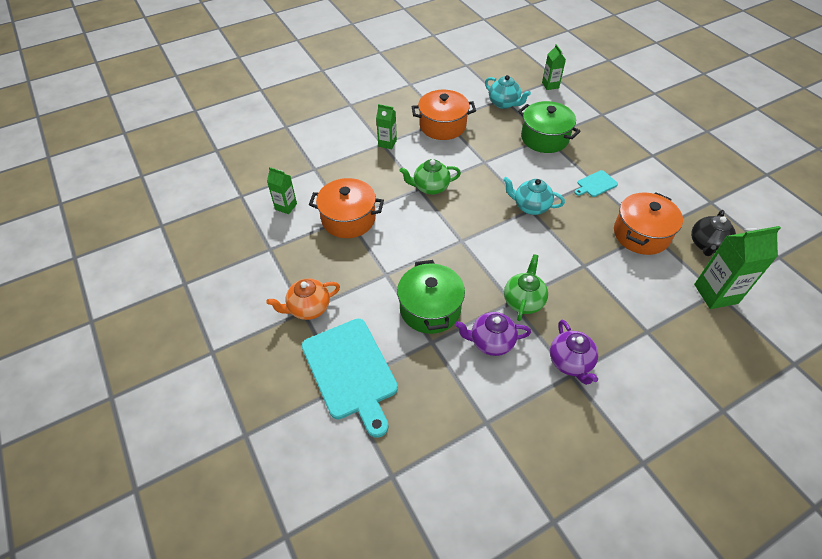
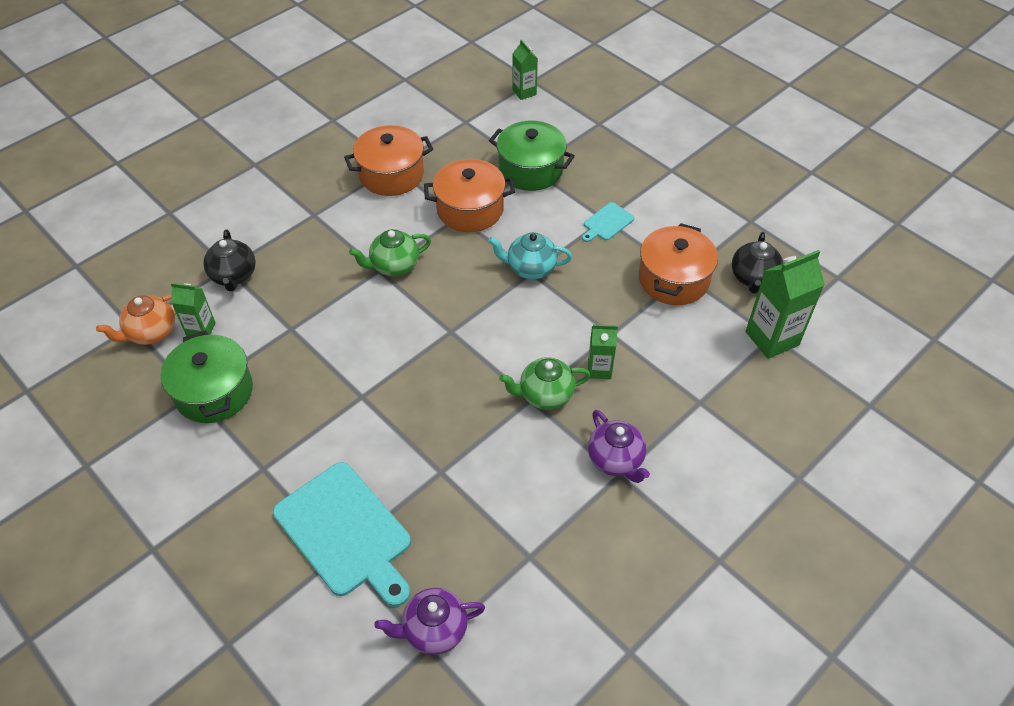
camera: 15 degrees left, 0 degrees up
(308, 308) = (269, 463): orange teapot -> orange teapot (151, 332)
(317, 175) = (234, 276): none -> black teapot
(348, 219) = (293, 330): orange pot -> orange pot (470, 209)
(387, 143) = (321, 213): green carton -> green carton (599, 369)
(430, 308) = (429, 429): green pot -> green pot (214, 392)
(491, 342) = (515, 456): purple teapot -> purple teapot (434, 630)
(504, 103) = (468, 129): turquoise teapot -> none
(523, 301) = (545, 395): green teapot -> green teapot turned 105 degrees counterclockwise

